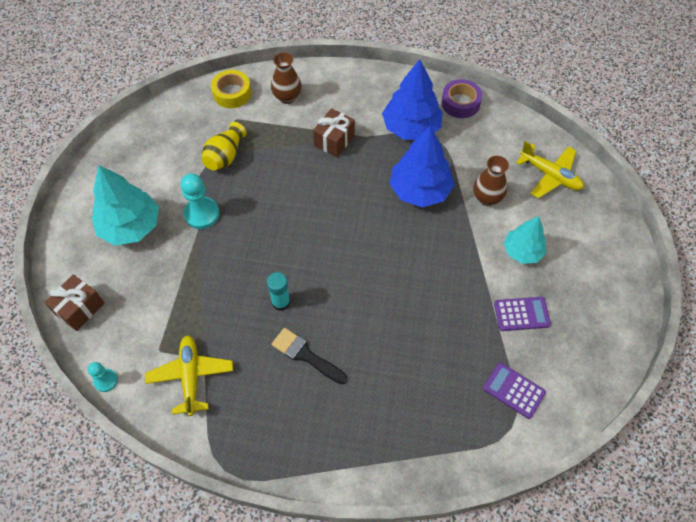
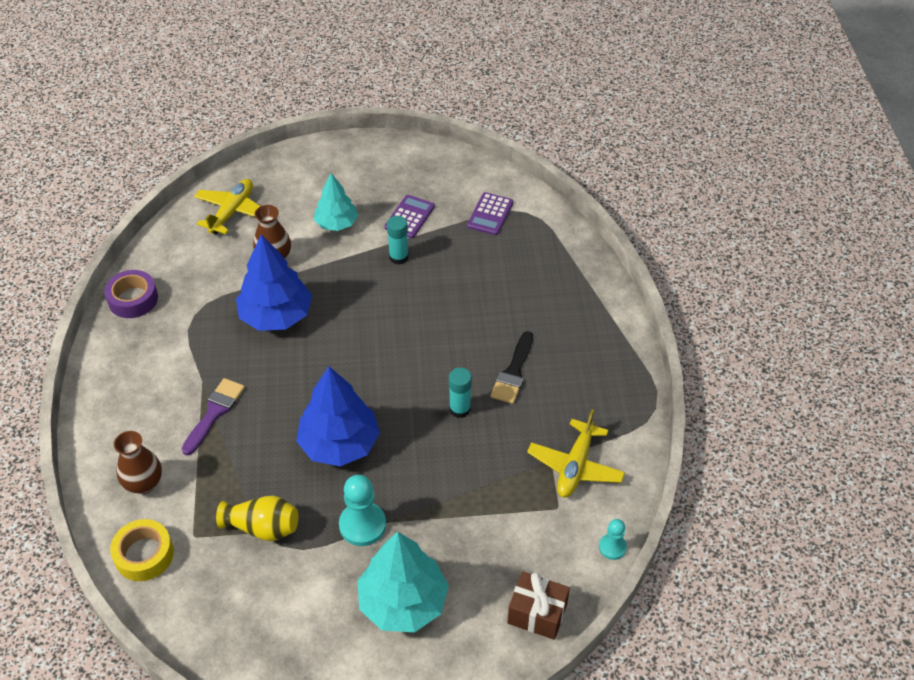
camera: 105 degrees left, 10 degrees down
(191, 376) = (575, 466): yellow plane -> yellow plane turned 45 degrees counterclockwise
(334, 140) = (214, 412): brown gift -> purple brush
(411, 128) = (181, 339): blue tree -> blue tree (339, 444)
(468, 293) = (398, 257): none -> turquoise glue stick
(521, 314) = (409, 217): purple calculator -> purple calculator turned 45 degrees clockwise

